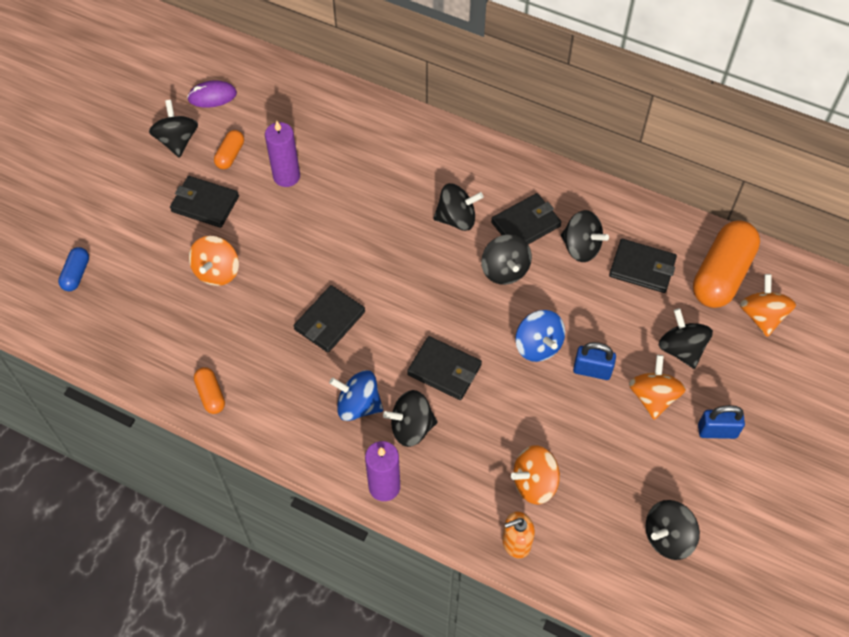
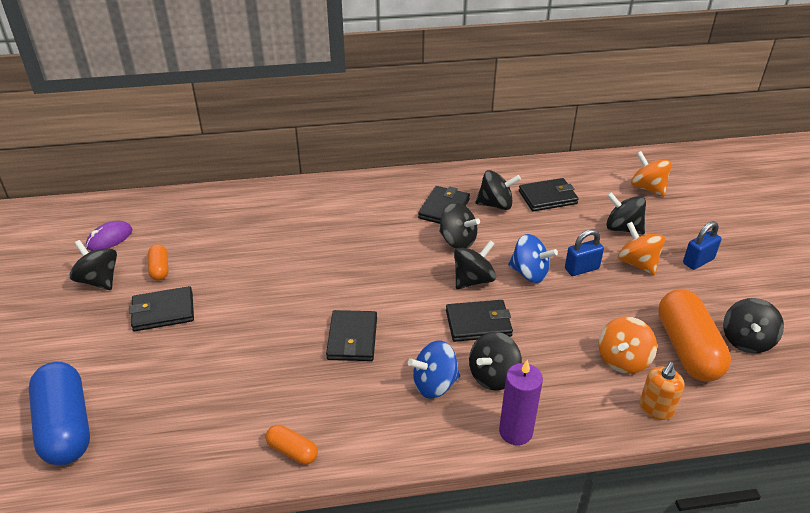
camera: 35 degrees left, 20 degrees down
(76, 274) = (66, 426): blue capsule -> blue capsule, size x2.09
(217, 271) = (216, 354): orange spinning top -> none
(286, 176) = (224, 261): purple candle -> none
(456, 219) = (390, 227): black spinning top -> black spinning top (473, 280)
(721, 274) = (599, 179): orange capsule -> orange capsule (687, 349)

